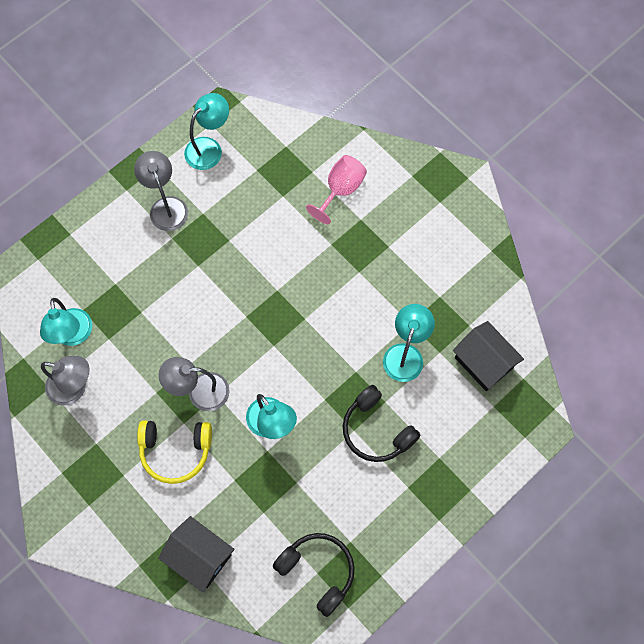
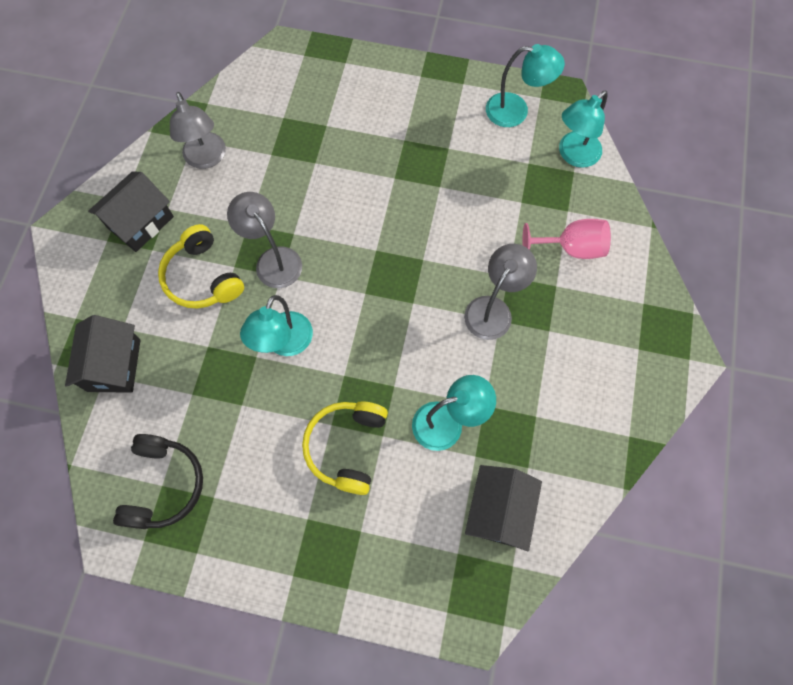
camera: 55 degrees right, 0 degrees up
(73, 335) = (254, 126): turquoise lamp -> turquoise lamp (573, 155)
(92, 470) = (141, 222): none -> black house
(166, 206) = (431, 115): grey lamp -> grey lamp (493, 309)
(376, 430) = (347, 447): black headphones -> yellow headphones

